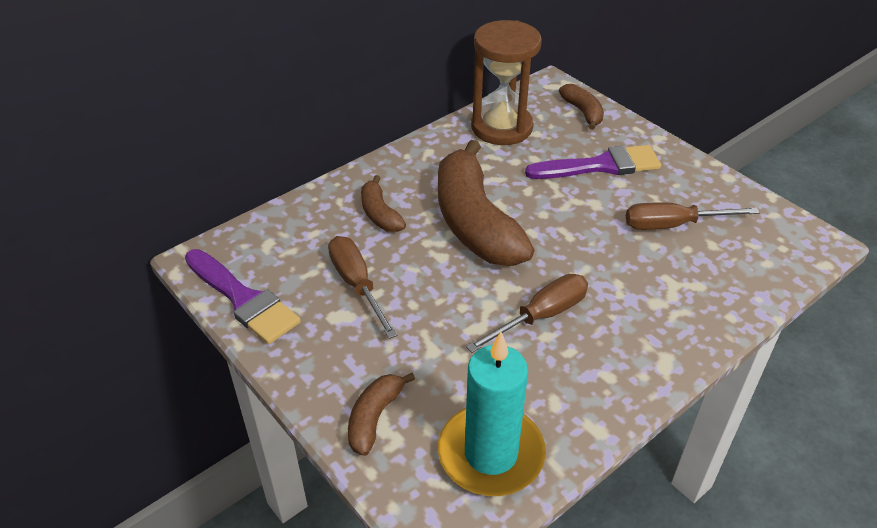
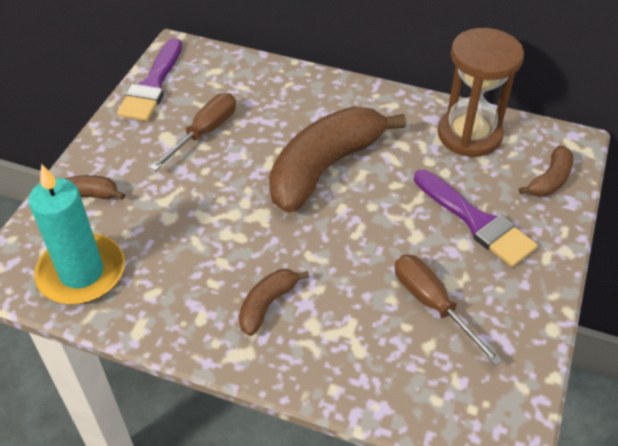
camera: 60 degrees right, 5 degrees up
(380, 214) = (291, 110): brown banana -> brown banana (267, 305)
(540, 316) = (242, 250): brown screwdriver -> none

